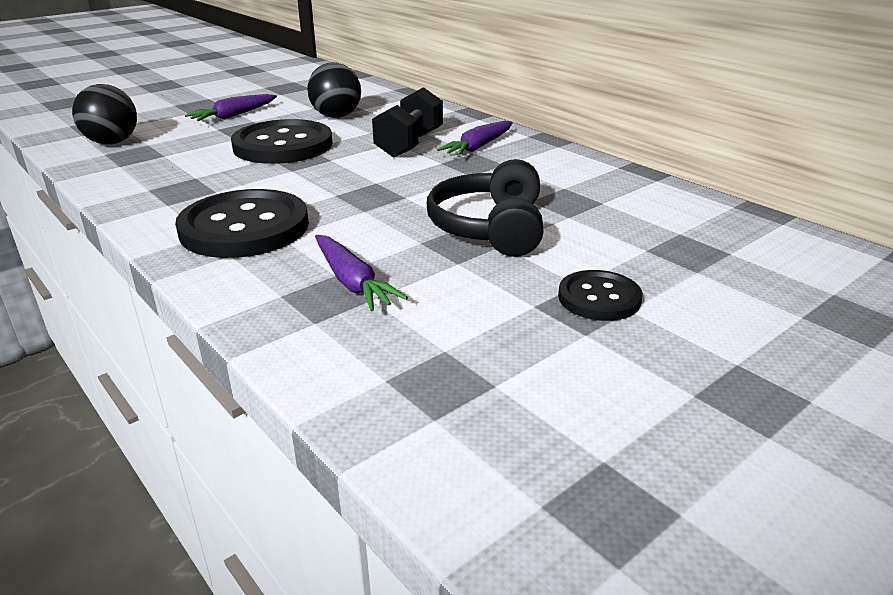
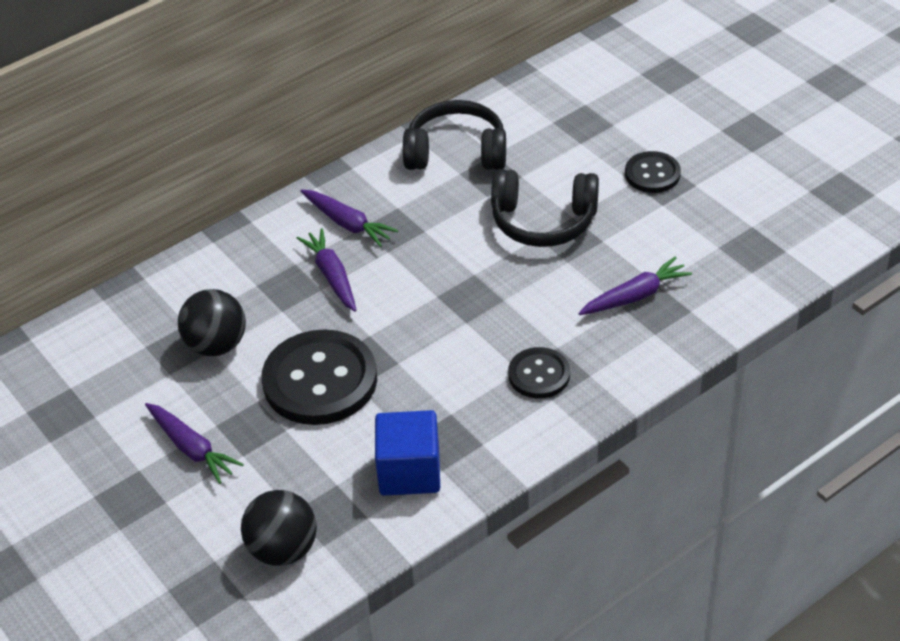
camera: 85 degrees left, 15 degrees up
(156, 177) = (409, 472): none -> blue cube
(244, 228) = (539, 375): black button -> black button, size x0.54
(409, 144) = (332, 276): black dumbbell -> purple carrot
(598, 185) = (456, 152): none -> black headphones

